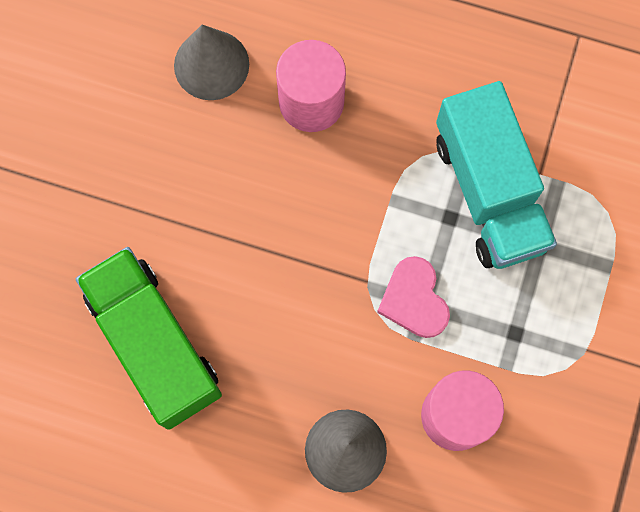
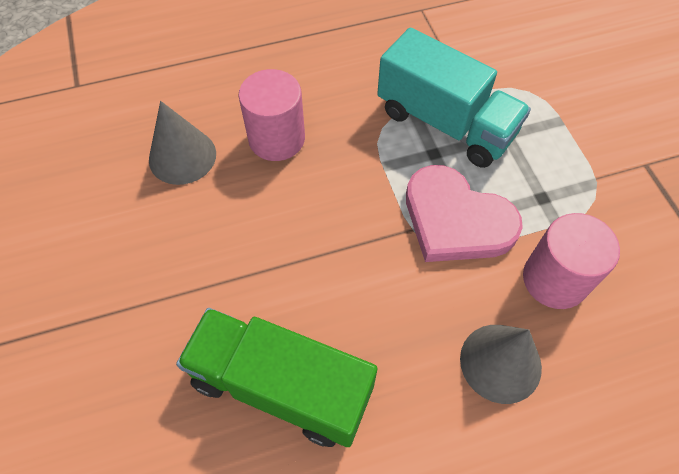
camera: 35 degrees left, 15 degrees down
(414, 300) = (456, 220): pink heart -> pink heart, size x1.62

